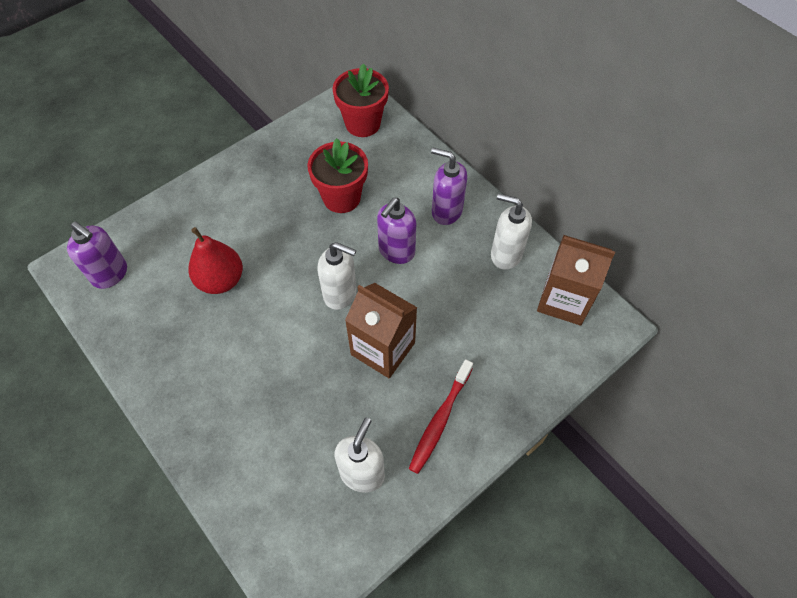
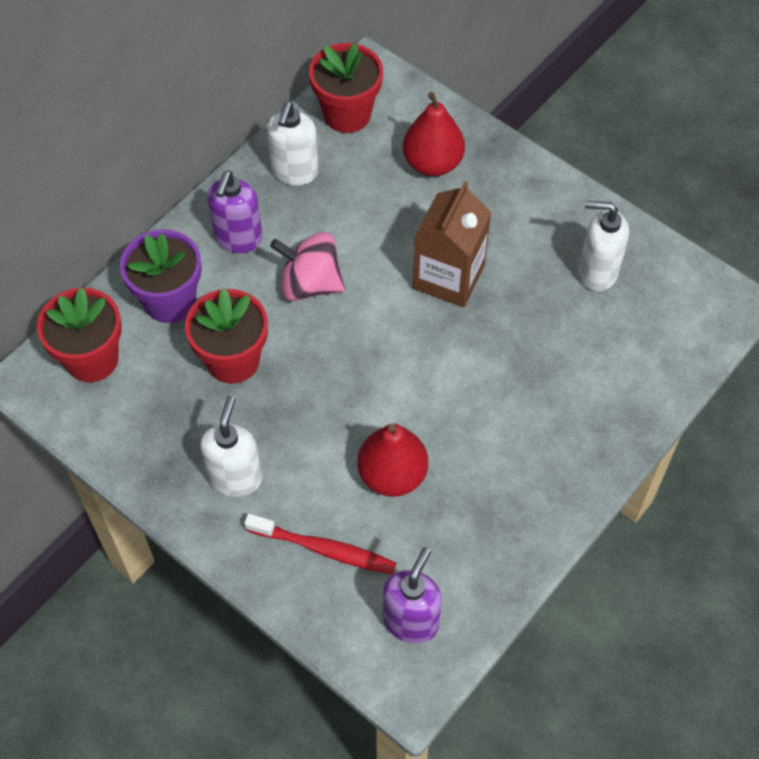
camera: 100 degrees left, 0 degrees up
(340, 294) = (384, 333): white soap dispenser -> white soap dispenser (235, 477)
(396, 251) = (310, 284): purple soap dispenser -> pink spinning top
(399, 167) = (170, 301): none -> purple flower pot
(440, 420) = (520, 212): red toothbrush -> red toothbrush (324, 549)
(503, 358) = (432, 163): none -> red pear
(564, 300) = (347, 114): brown carton -> red flower pot

